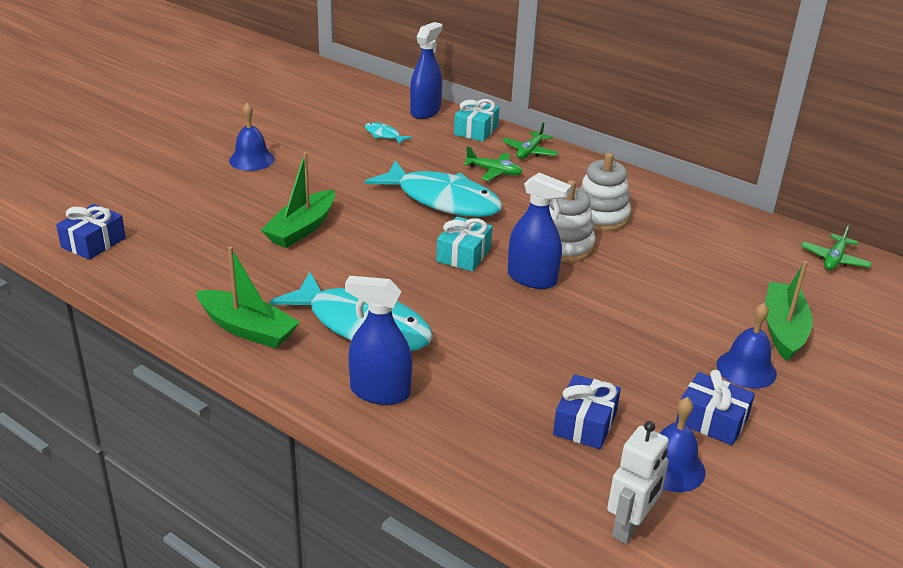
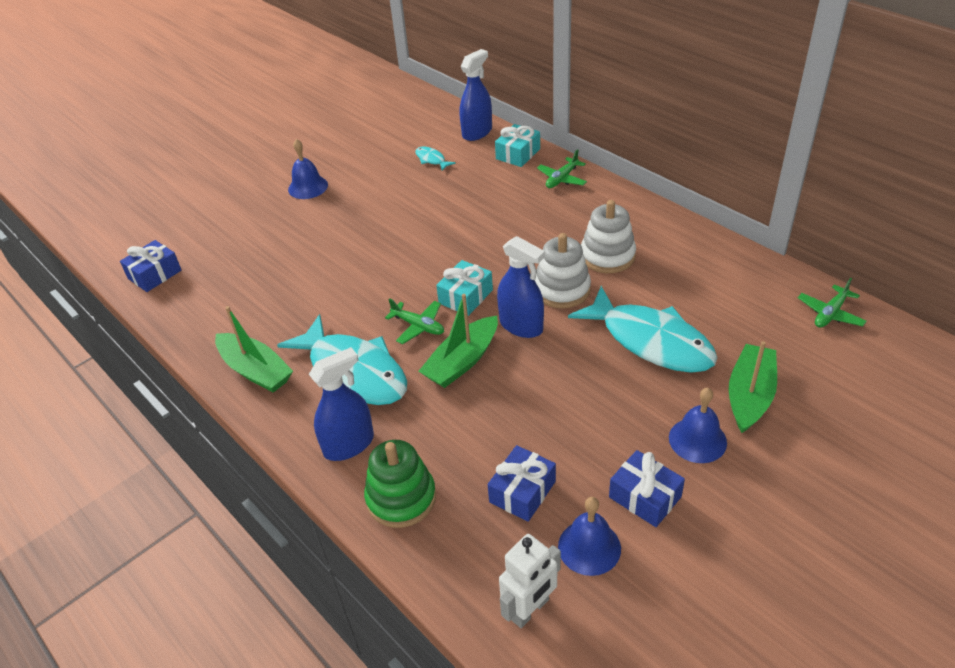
camera: 15 degrees right, 10 degrees up
(301, 229) = (330, 264): green boat -> green boat (462, 361)
(380, 392) = (349, 445): blue spray bottle -> blue spray bottle turned 120 degrees clockwise
(442, 200) = (464, 234): turquoise fish -> turquoise fish (651, 341)
(456, 437) = (401, 498): none -> green stacking toy
(494, 172) = (521, 202): green plane -> green plane (418, 326)

